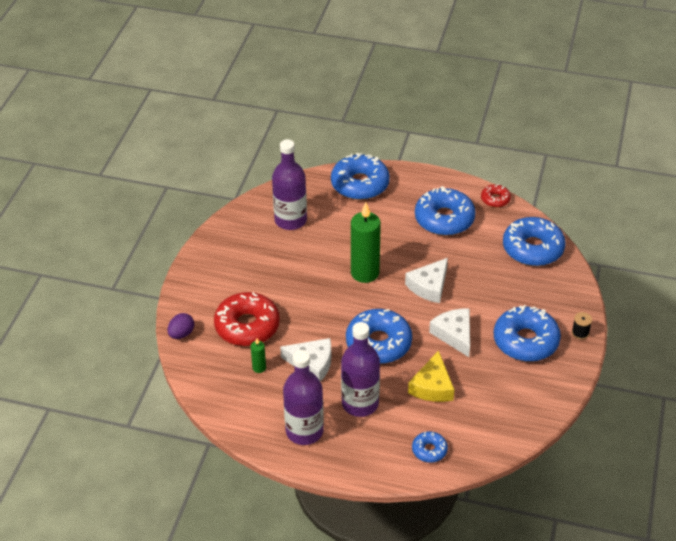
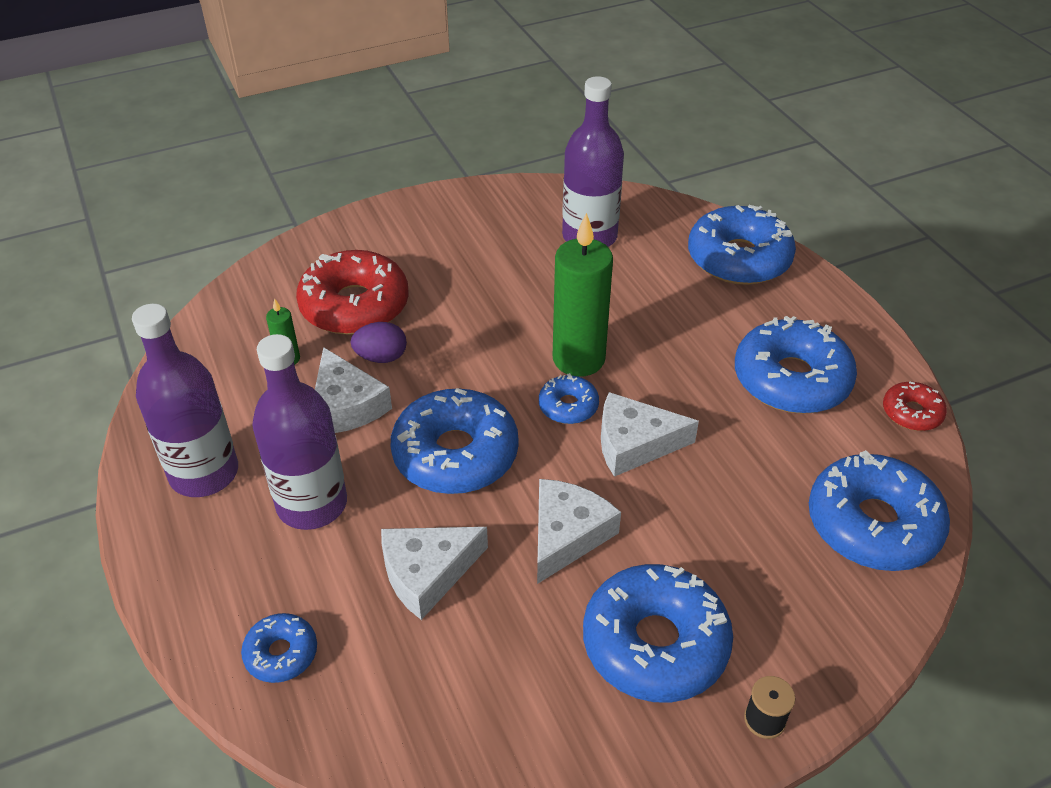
camera: 50 degrees right, 0 degrees up
(181, 334) = (284, 259): purple egg -> purple egg (381, 357)
(388, 293) = (568, 406): none -> blue donut
(432, 386) = (427, 573): yellow cheese -> white cheese

